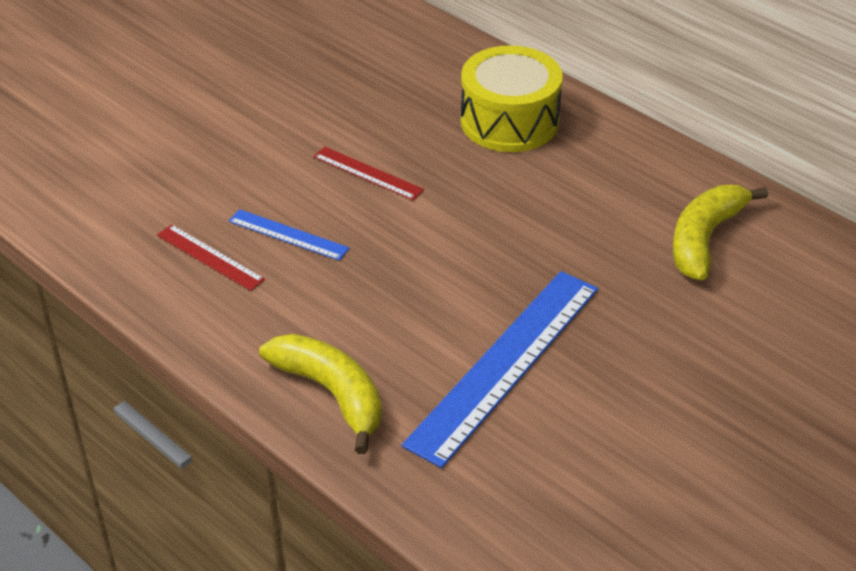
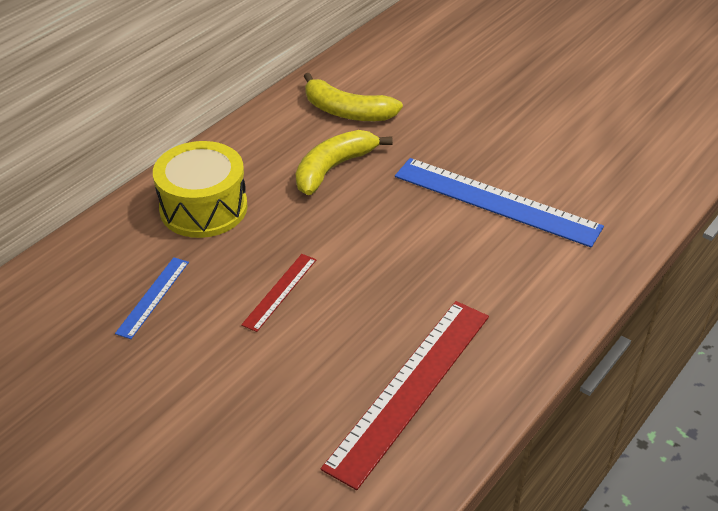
camera: 95 degrees left, 0 degrees up
(210, 257) = (410, 388): red ruler -> red ruler, size x2.06
(288, 235) = (371, 336): blue ruler -> blue ruler (153, 297)
(331, 393) = (553, 289): yellow banana -> yellow banana (333, 168)

